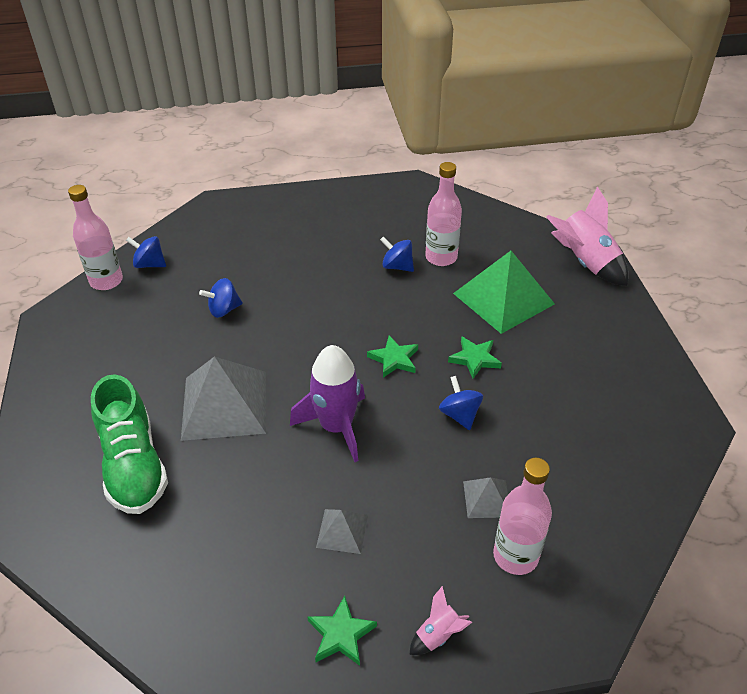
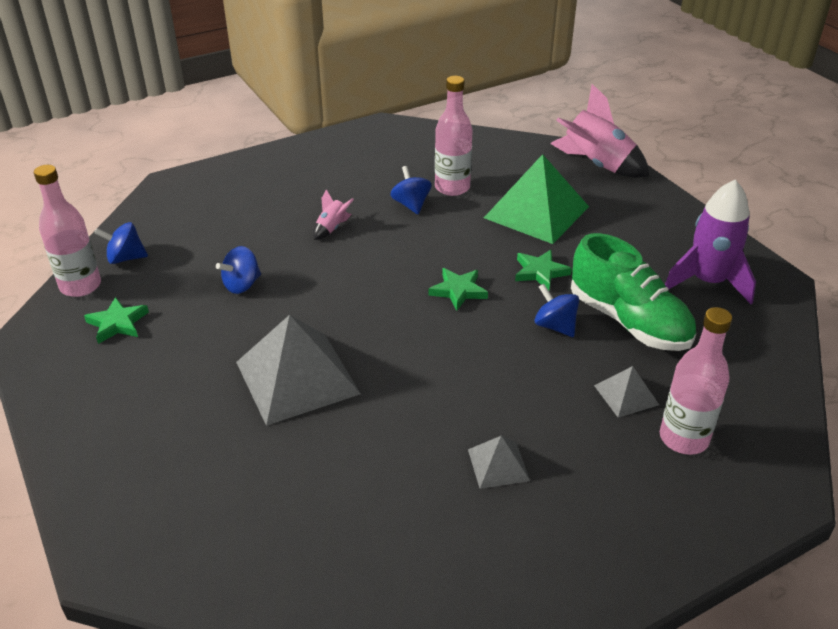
camera: 20 degrees left, 5 degrees down
(133, 465) = (224, 465): green shoe -> green shoe (628, 321)
(336, 427) = (434, 368): purple rocket -> purple rocket (708, 282)
(341, 634) = (554, 563): green star -> green star (117, 323)
(397, 266) = (411, 205): blue spinning top -> blue spinning top turned 60 degrees clockwise
(438, 635) = (651, 532): pink rocket -> pink rocket (332, 228)

